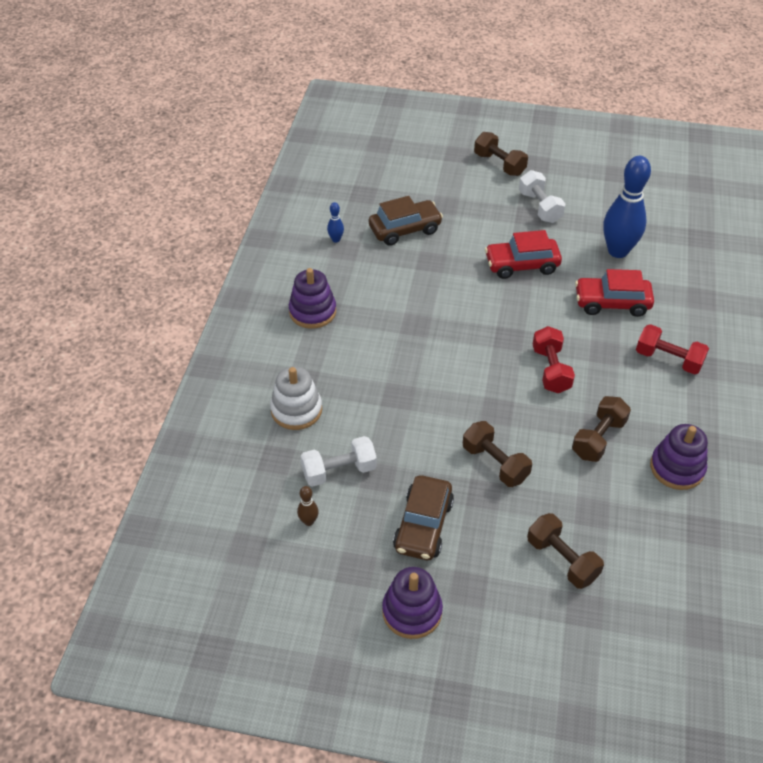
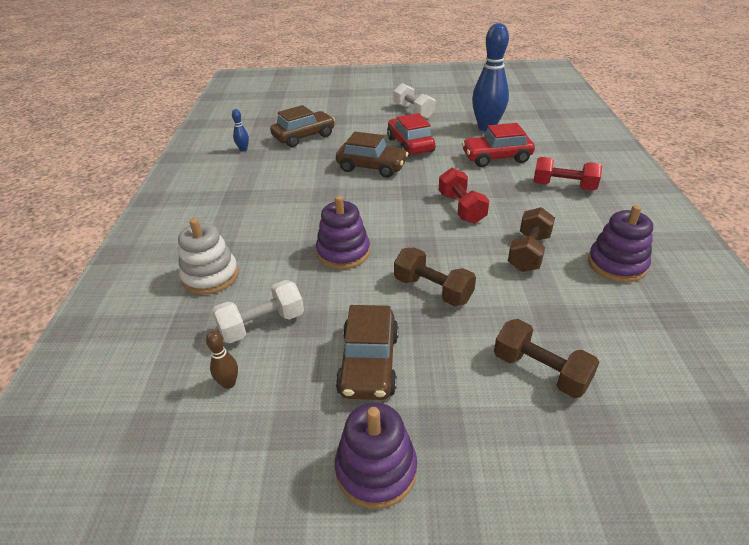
camera: 10 degrees left, 10 degrees down
(312, 311) = (224, 198): purple stacking toy -> purple stacking toy (343, 253)
(471, 293) = (372, 167): none -> brown car
(499, 164) = (373, 94): brown dumbbell -> none
(521, 265) = (410, 145): red car -> red car turned 90 degrees clockwise

